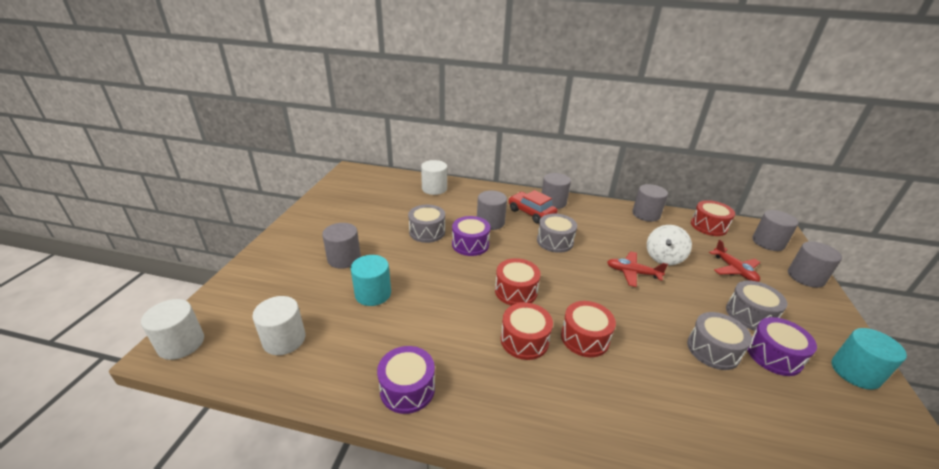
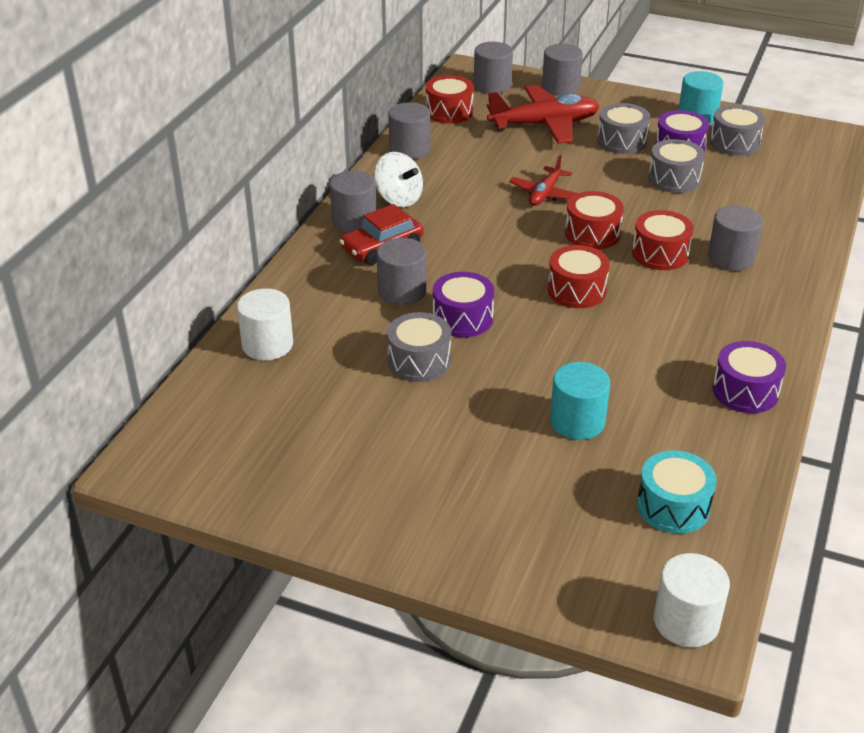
camera: 80 degrees left, 5 degrees up
(284, 339) = (673, 506): white cylinder -> turquoise drum
(344, 258) = (485, 457): grey cylinder -> grey cylinder (731, 258)
(524, 340) = (665, 297): red drum -> red drum (592, 233)
(555, 241) = (466, 239): grey drum -> grey drum (734, 143)
(664, 257) = (515, 163): white spinning top -> white spinning top (398, 199)
(734, 270) = (544, 125): red plane -> red plane, size x1.74

